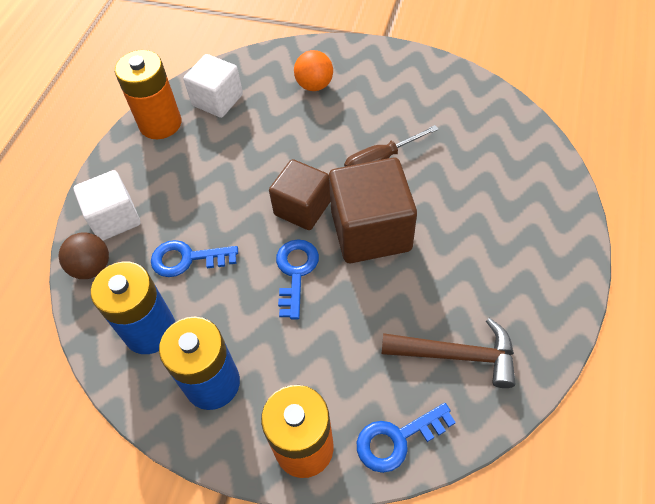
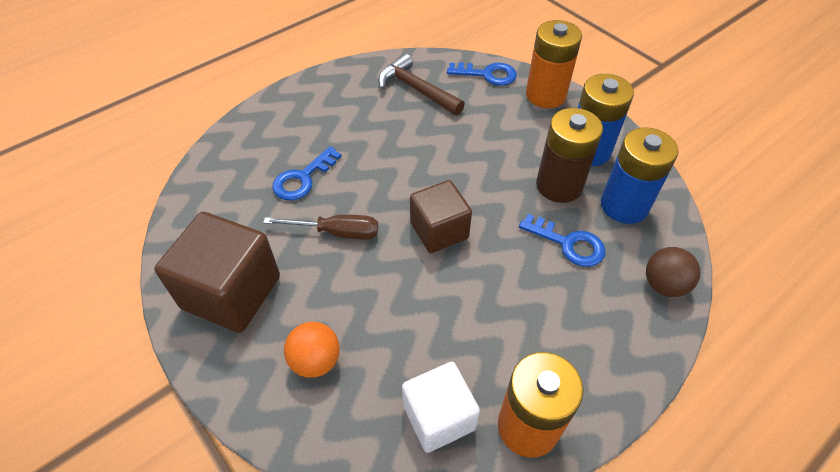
camera: 150 degrees left, 5 degrees down
(115, 218) = (627, 324): white cube -> none
(223, 316) = (559, 185): none -> brown battery
(296, 272) = (482, 185): blue key -> blue key (303, 178)
(371, 231) = (400, 182): brown cube -> brown cube (231, 292)

